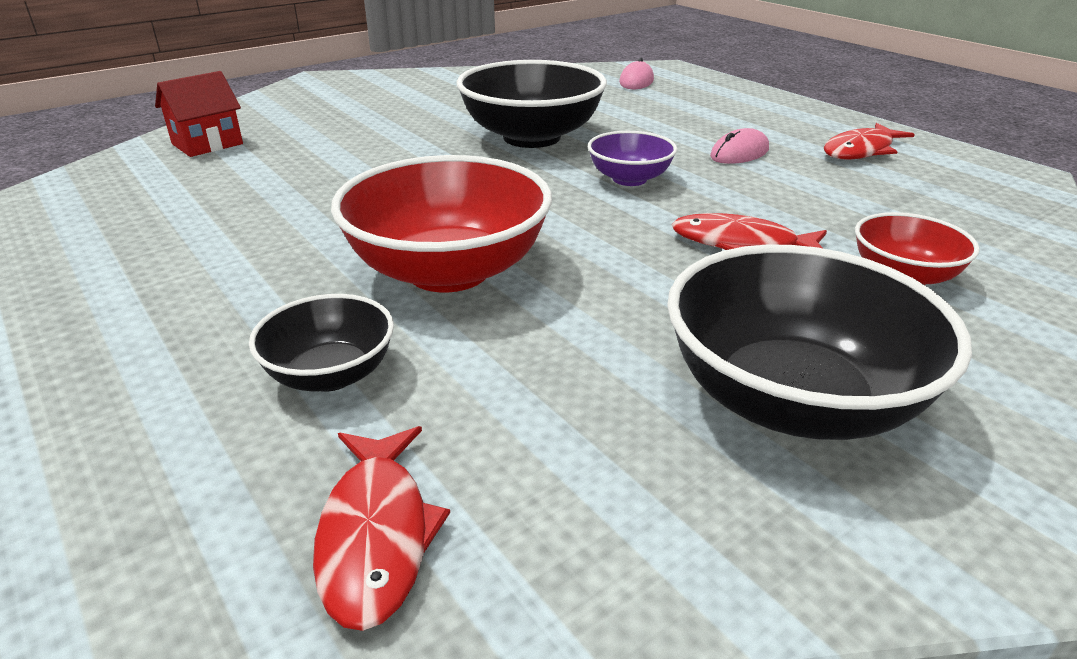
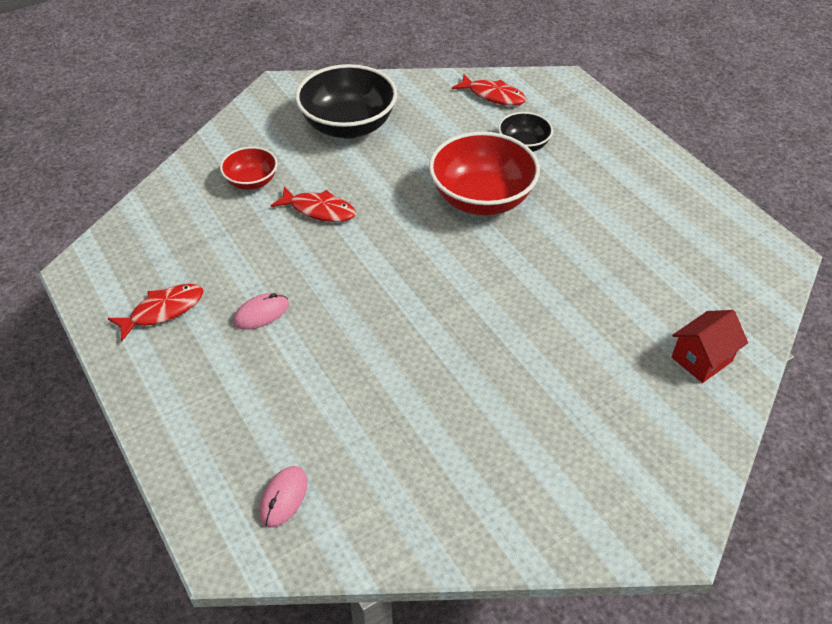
camera: 175 degrees left, 15 degrees up
(376, 535) = (493, 95): red fish -> red fish turned 120 degrees clockwise
(531, 137) = (423, 353): black bowl -> none
(629, 179) = (360, 281): purple bowl -> none

